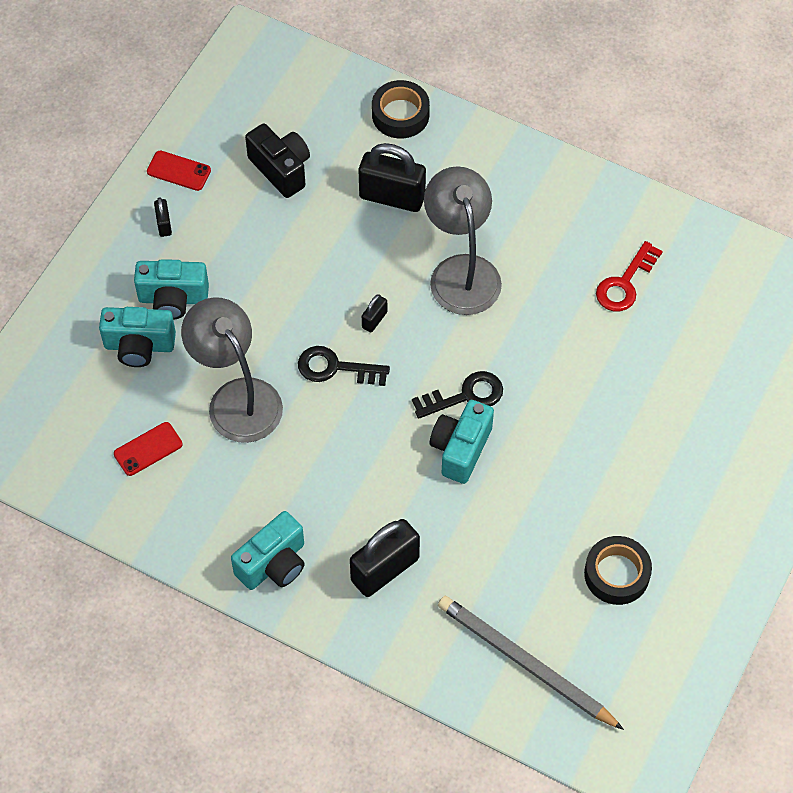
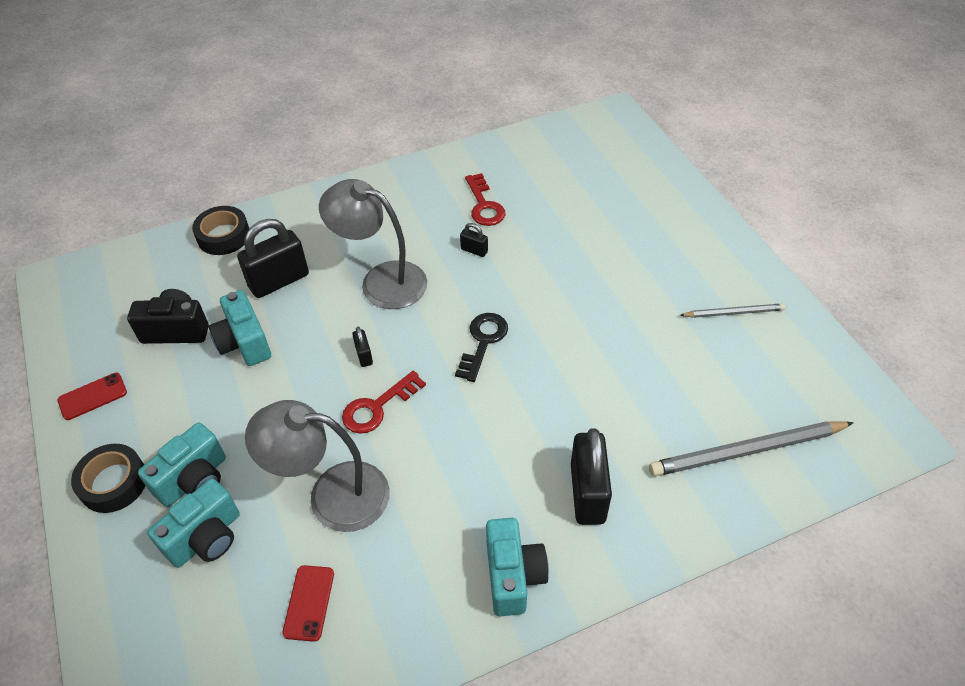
camera: 50 degrees left, 10 degrees down
(164, 224) = (123, 439): black padlock -> black padlock (474, 250)
(335, 368) = (377, 407): black key -> red key
(460, 449) = (524, 373): turquoise camera -> turquoise camera (244, 343)
(616, 574) = (710, 347): black tape -> black tape (113, 483)
(676, 571) = (733, 312): none -> grey pencil

